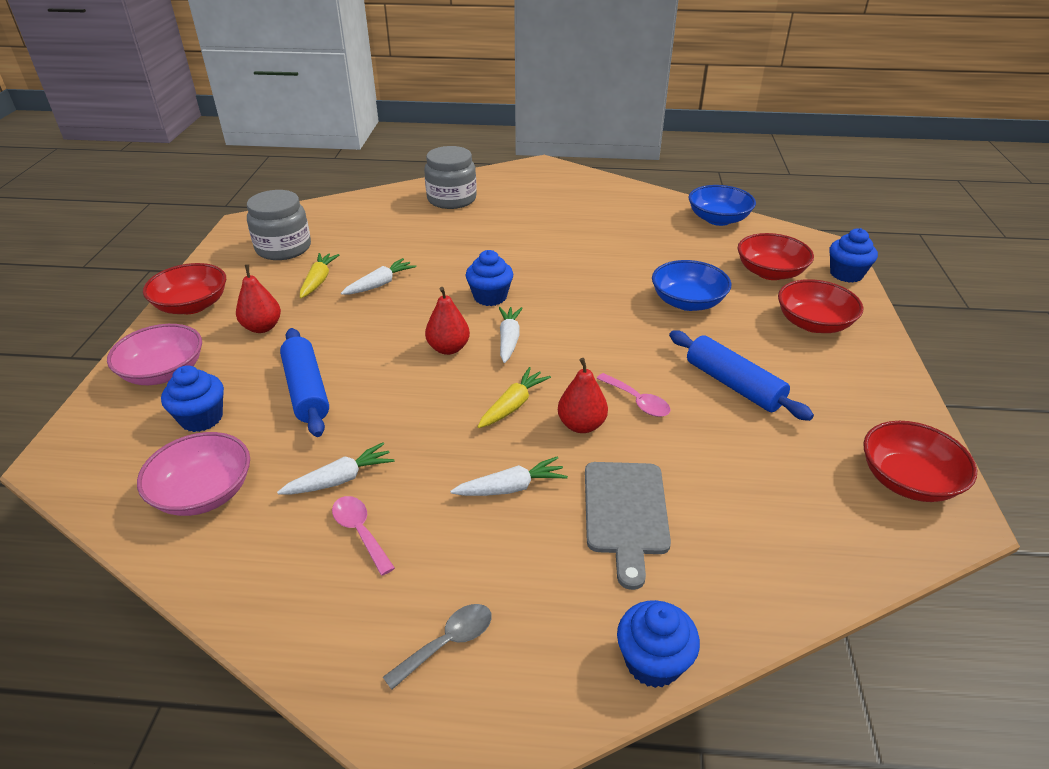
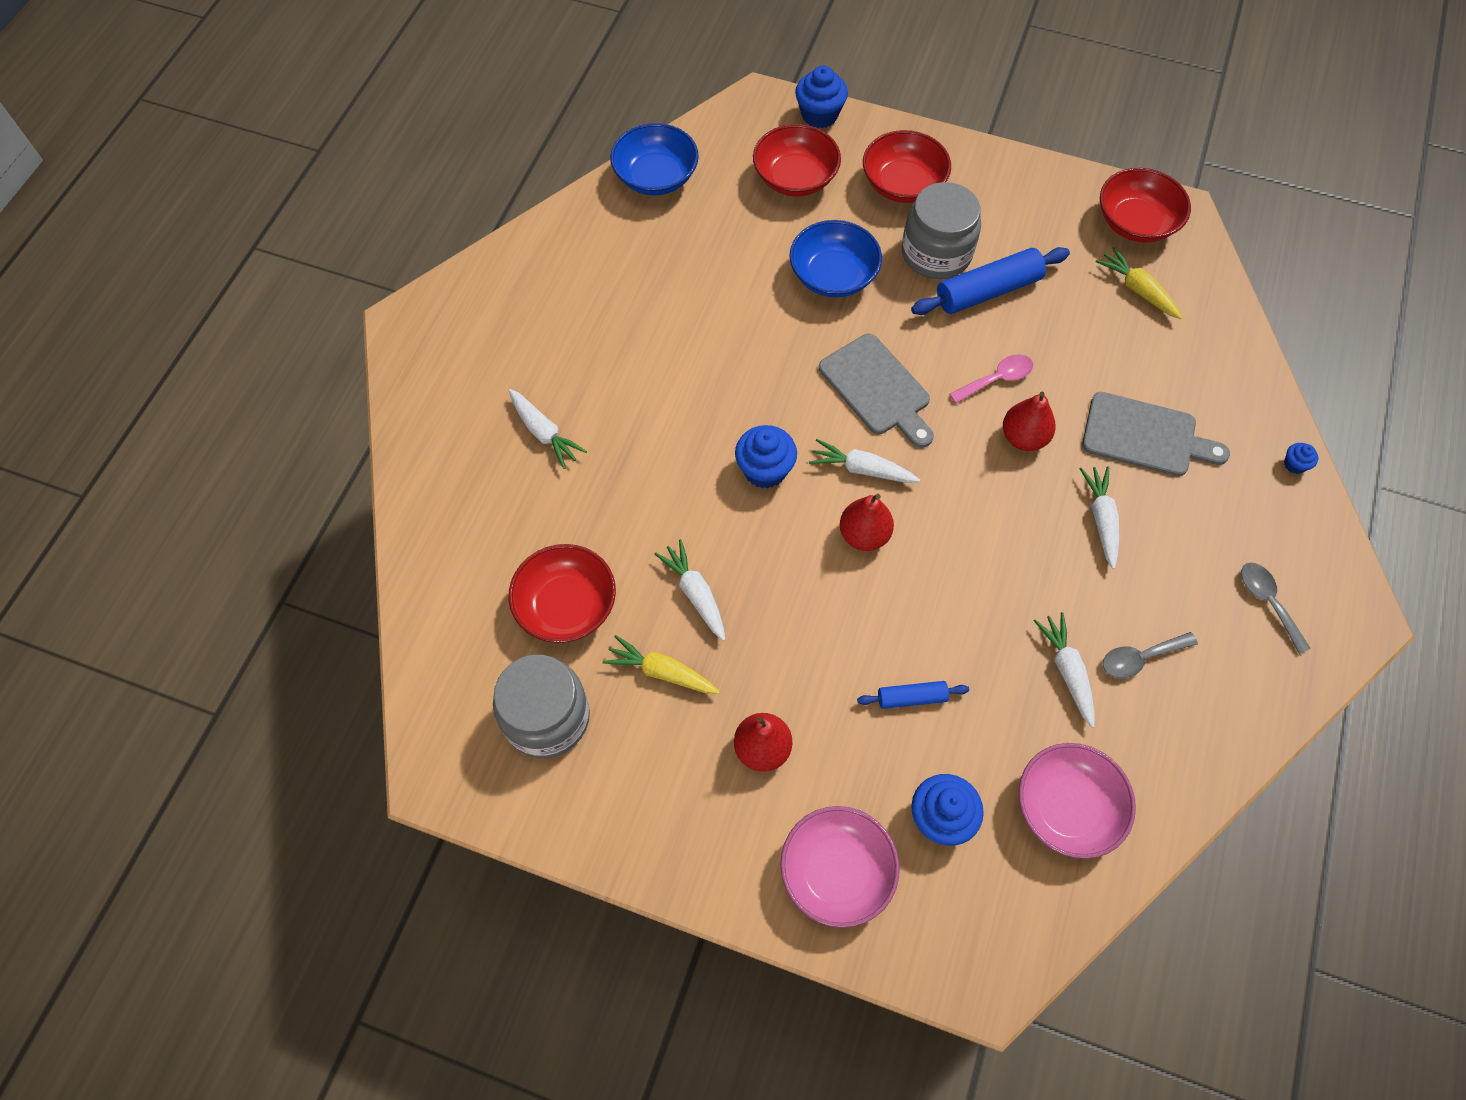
camera: 75 degrees left, 25 degrees up
(192, 305) = (678, 847): red bowl -> red bowl (566, 605)
(306, 390) = (911, 698): blue rolling pin -> blue rolling pin, size x0.54
(360, 532) = (1140, 658): pink spoon -> grey spoon
(451, 199) = (473, 466): grey jar -> grey jar (936, 253)
(484, 215) = (544, 433): none -> white carrot
(513, 405) = (981, 491): yellow carrot -> yellow carrot (1137, 290)
(590, 337) = (877, 388): none -> grey cutting board
(653, 662) = (1294, 464): blue cupcake -> blue cupcake, size x0.50

